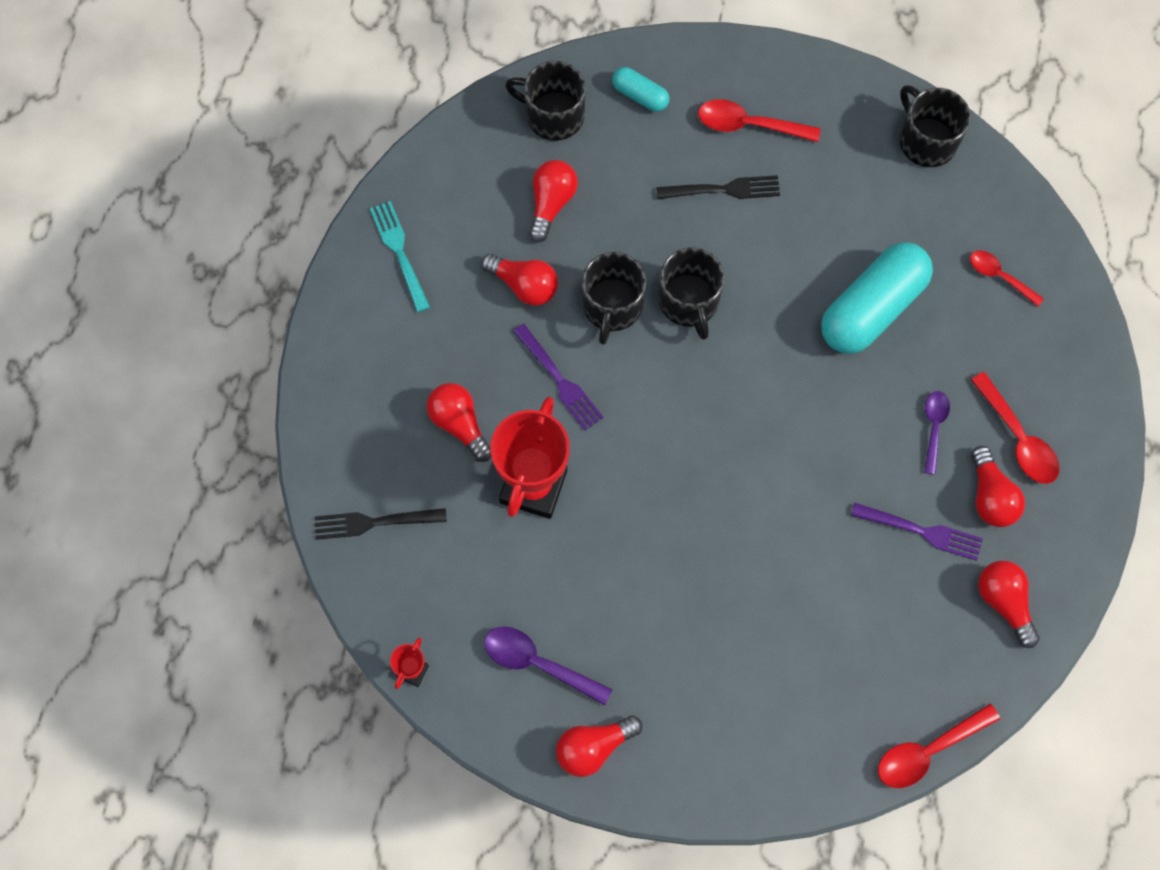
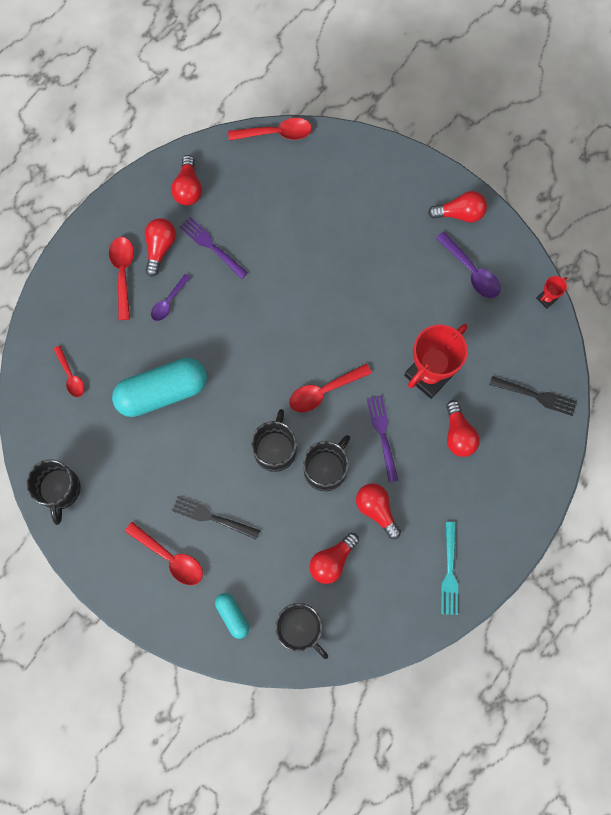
camera: 155 degrees left, 5 degrees up
(663, 402) = (324, 391): none -> red spoon

